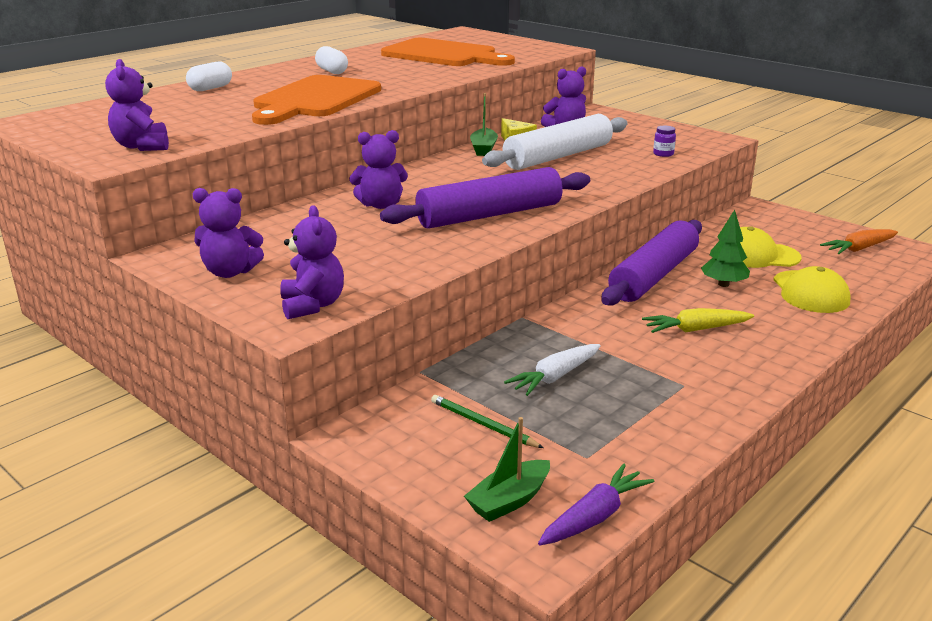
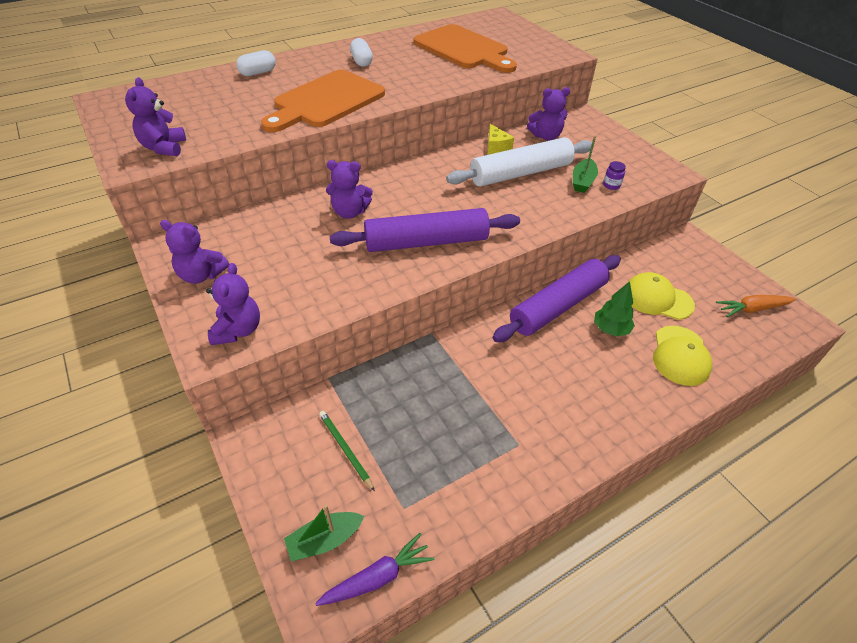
camera: 15 degrees right, 20 degrees up
(483, 149) = (465, 152): green boat -> green boat (582, 181)
(555, 377) = (423, 409): white carrot -> none
(696, 329) = (561, 380): yellow carrot -> none

